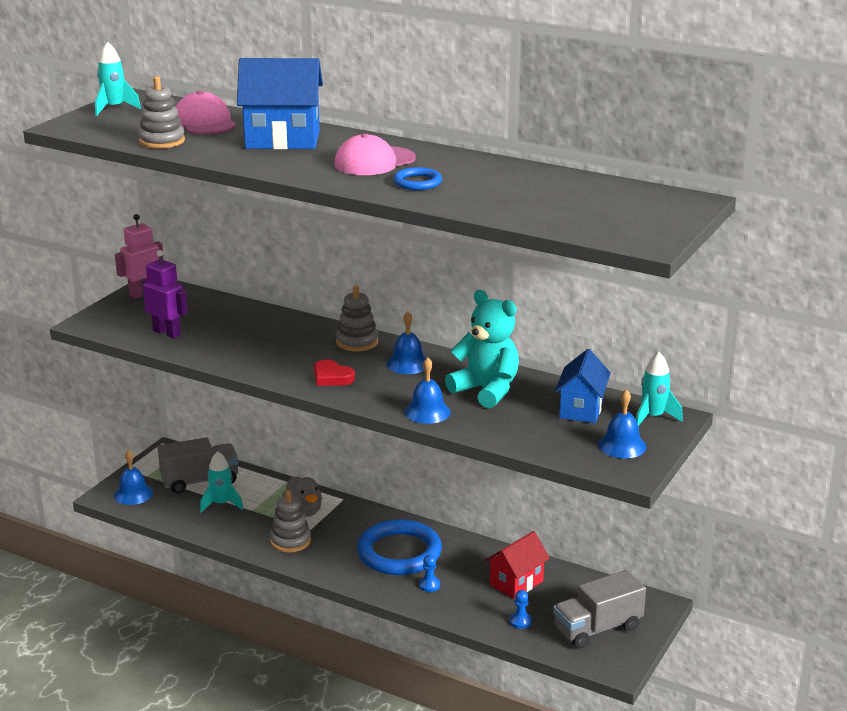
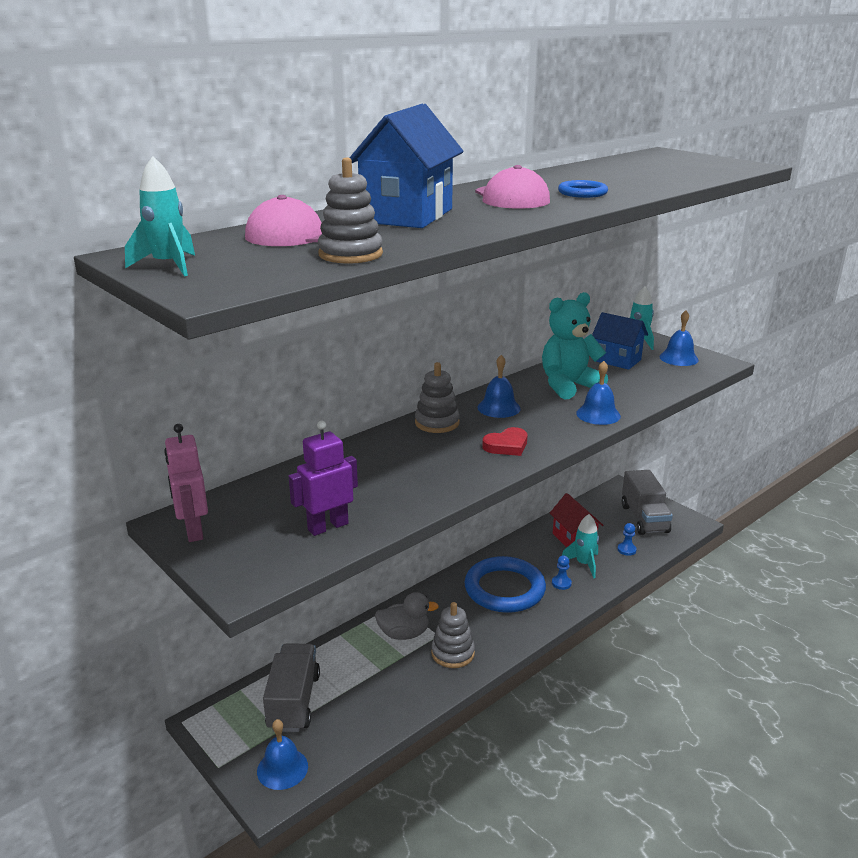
camera: 70 degrees left, 0 degrees up
(221, 504) = (354, 692): turquoise rocket -> turquoise rocket (583, 564)

